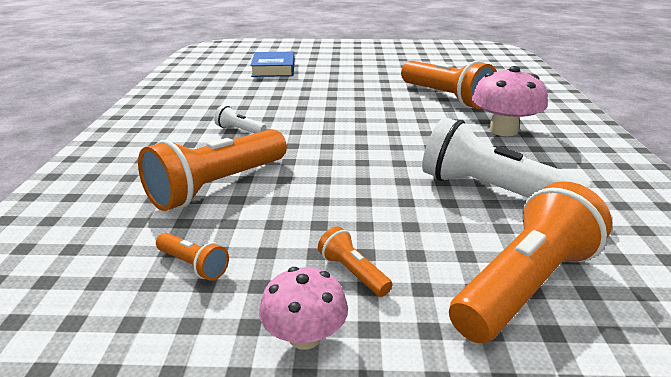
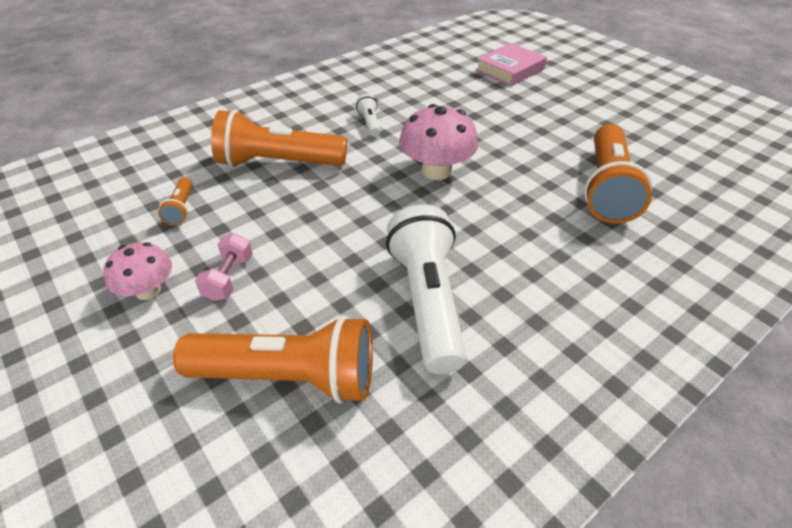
camera: 50 degrees right, 15 degrees up
(273, 69) = (510, 70): blue book -> pink book
(353, 272) = (229, 278): orange flashlight -> pink dumbbell
(503, 130) = (579, 260): pink mushroom -> pink mushroom (436, 171)

